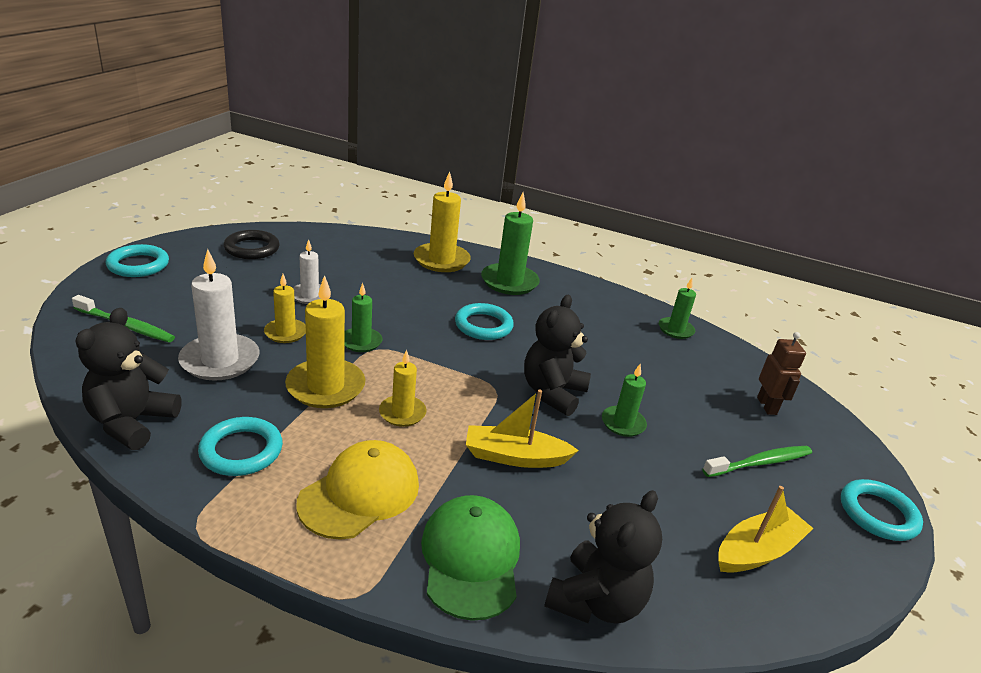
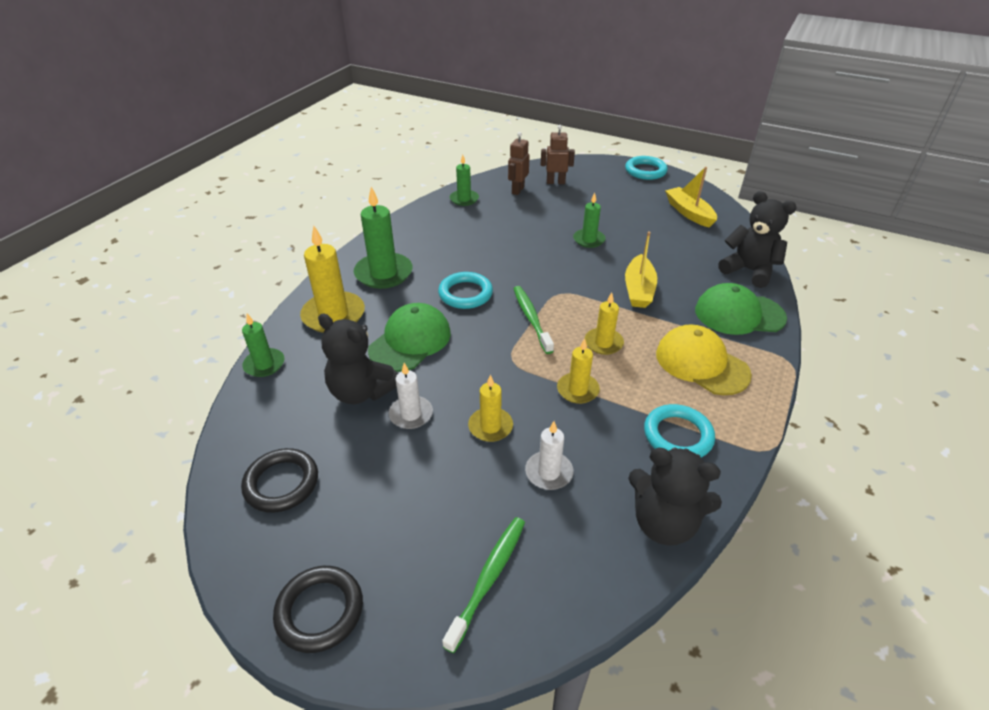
camera: 80 degrees left, 10 degrees up
(138, 265) = (320, 611): turquoise ring -> black ring
(220, 360) = (549, 472): white candle -> white candle, size x0.59
(325, 387) = (577, 390): yellow candle -> yellow candle, size x0.59
(361, 342) = (501, 370): green candle -> green candle (264, 364)
(406, 295) = (410, 341): none -> green cap
(552, 393) = (560, 266): black teddy bear -> black teddy bear (361, 391)
(722, 371) = (517, 190): none -> brown robot
(760, 463) = (614, 197): green toothbrush -> green toothbrush (531, 318)

